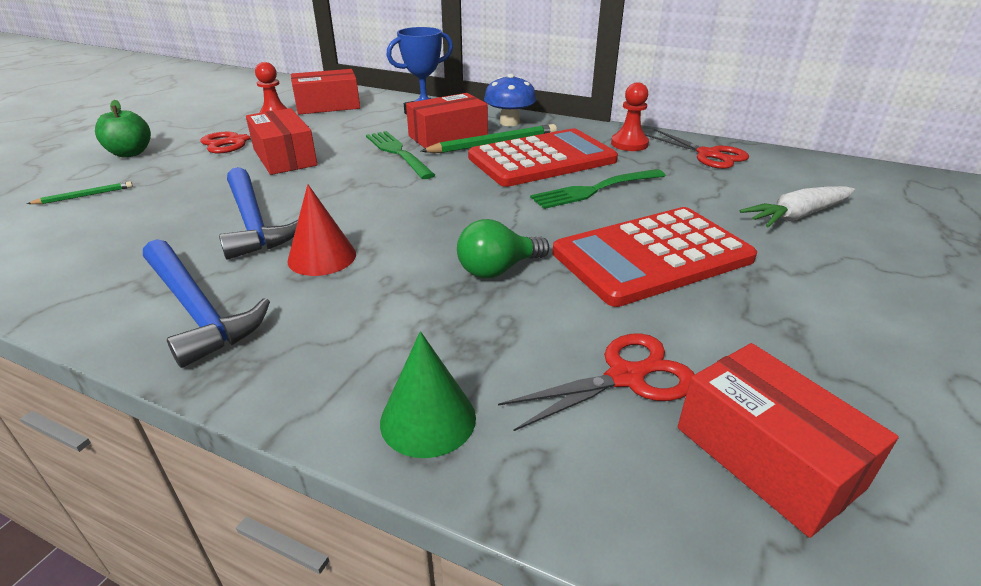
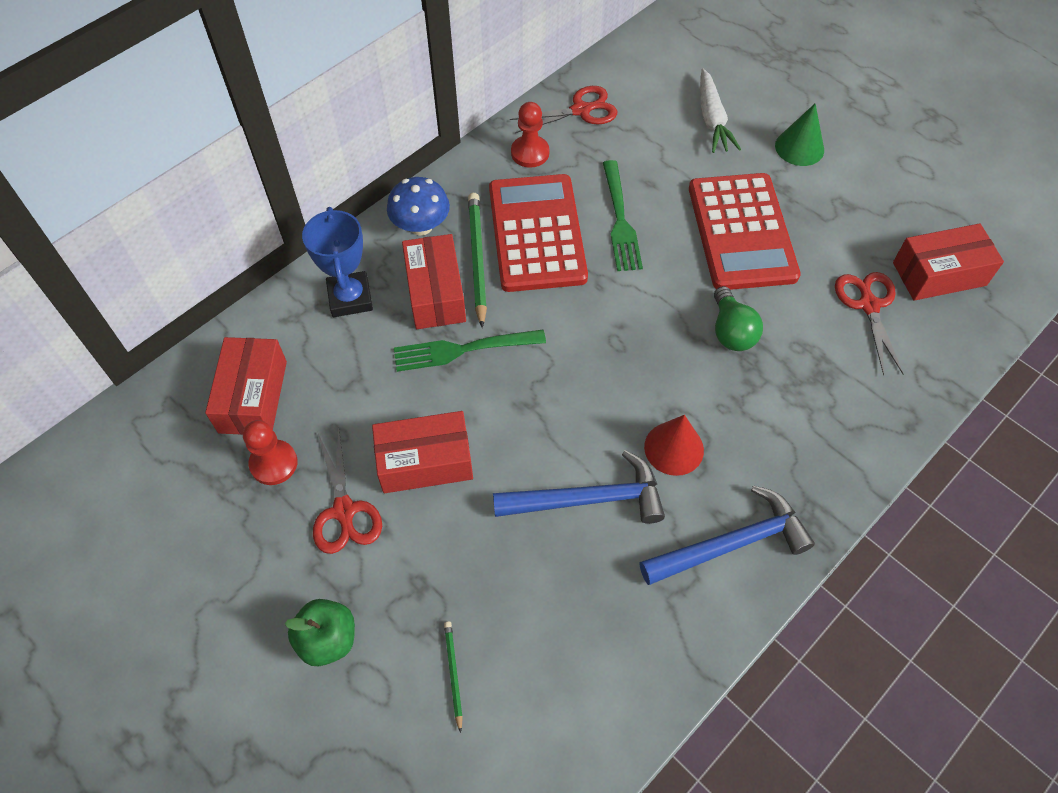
camera: 70 degrees left, 25 degrees up
(428, 419) = (883, 414): green cone -> green cone (799, 147)

